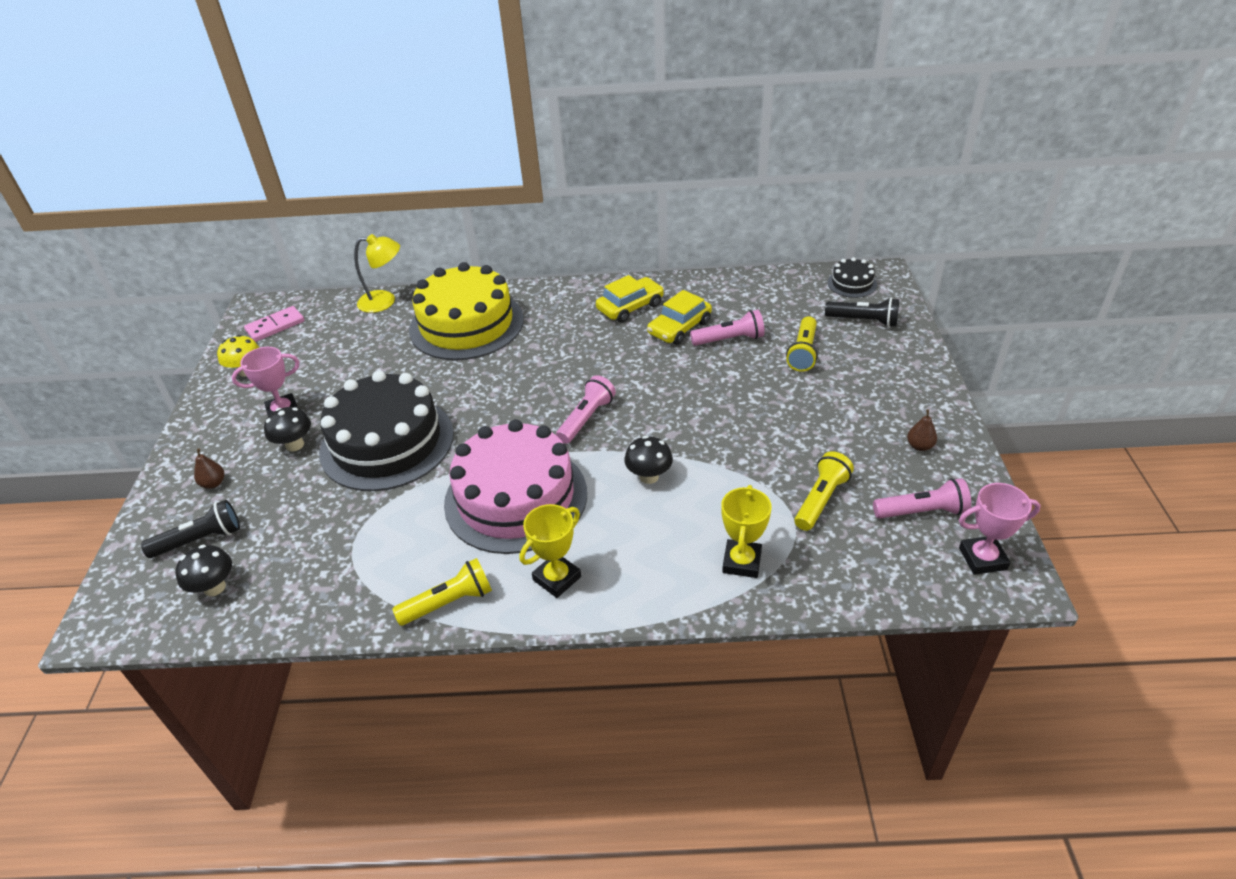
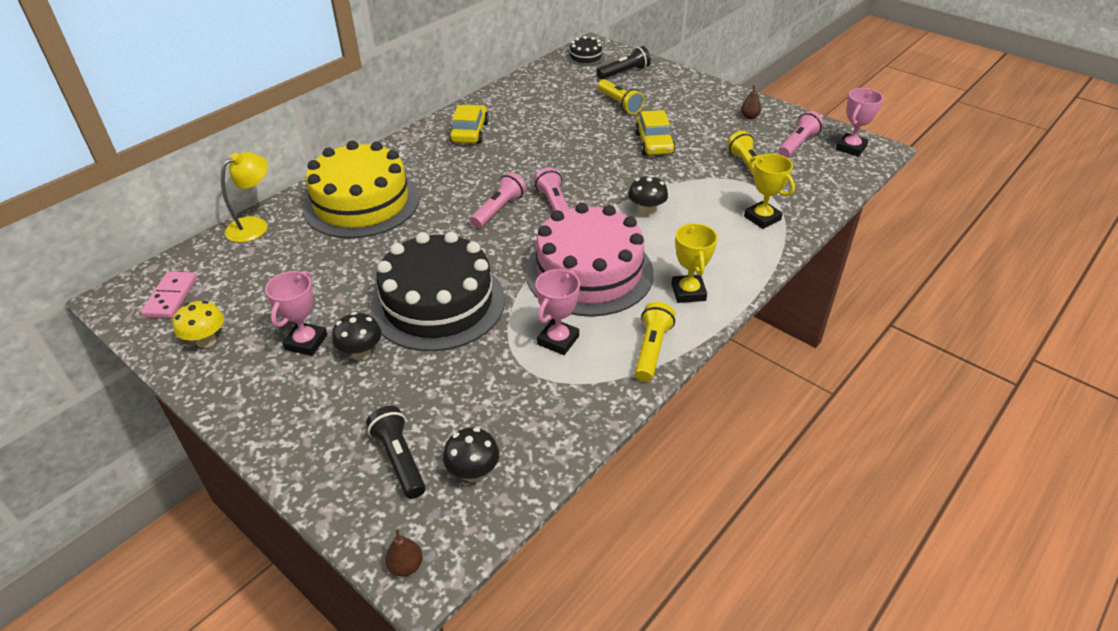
camera: 50 degrees left, 0 degrees up
(200, 540) = (399, 460): black flashlight -> black flashlight turned 45 degrees counterclockwise
(214, 483) = (336, 422): brown pear -> brown pear (406, 566)
(406, 536) = (558, 340): none -> pink trophy
(679, 328) = (524, 127): yellow car -> yellow car (654, 143)
(729, 339) = (566, 118): pink flashlight -> pink flashlight (499, 210)

